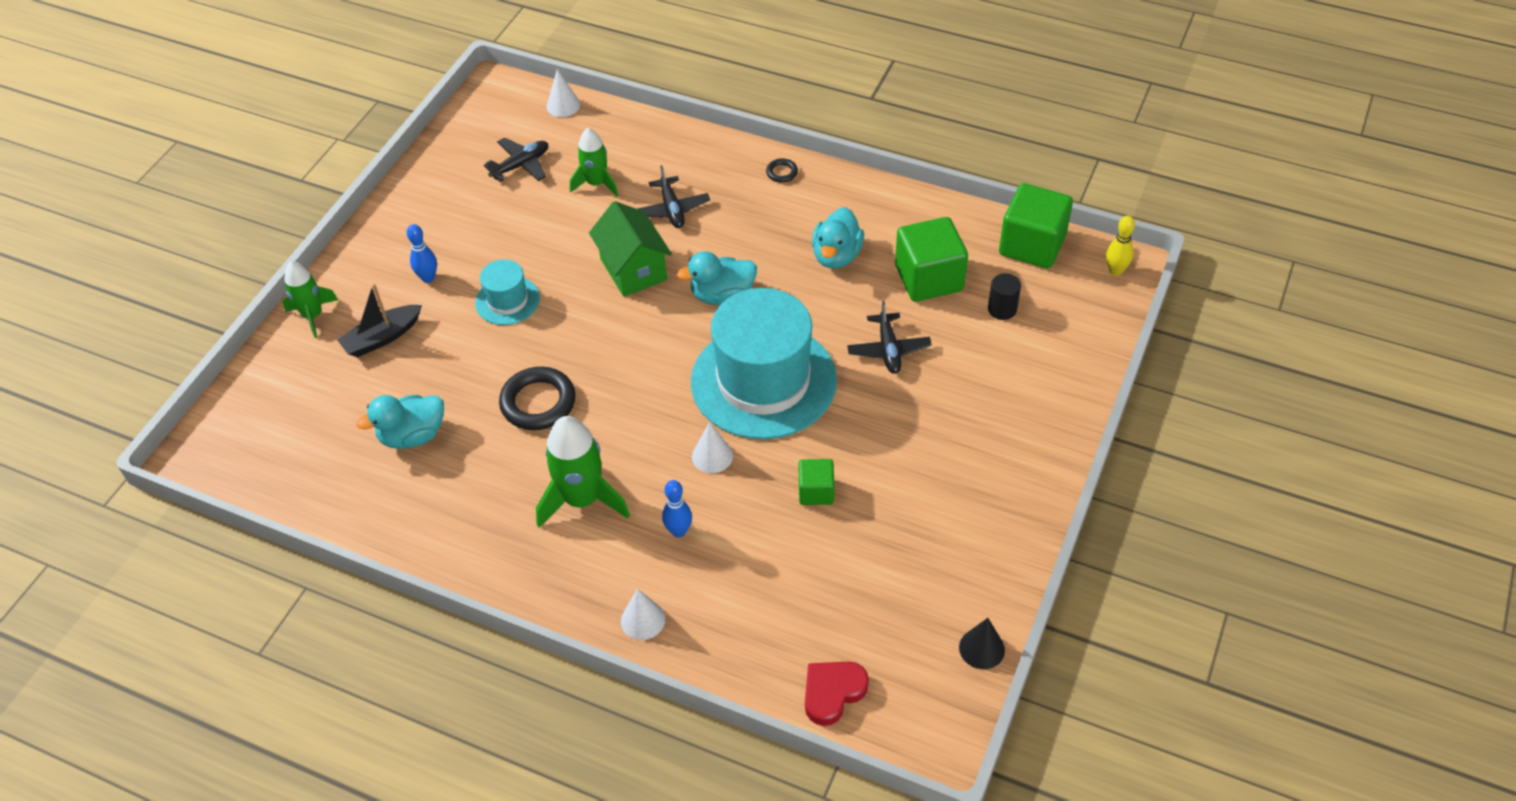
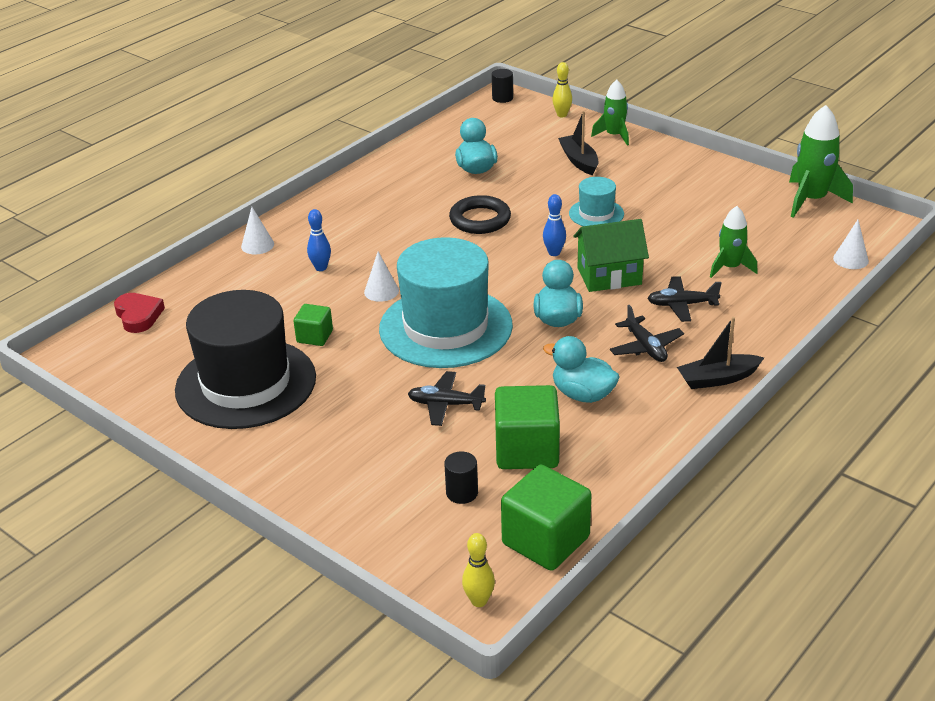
camera: 105 degrees right, 15 degrees down
(201, 453) = (502, 98): none -> black cylinder
(255, 377) = (562, 115): none -> yellow bowling pin
(428, 278) = (636, 181): blue bowling pin -> blue bowling pin (554, 253)
(521, 165) = (766, 231): black plane -> black plane (645, 347)
(582, 499) = (376, 230): green rocket -> green rocket (811, 200)
(782, 172) = (717, 379): black ring -> black boat
(918, 526) = (246, 383): none -> black hat
(981, 648) = (115, 393): black cone -> none

